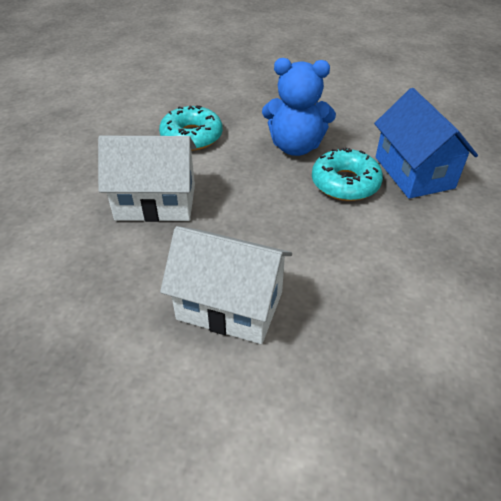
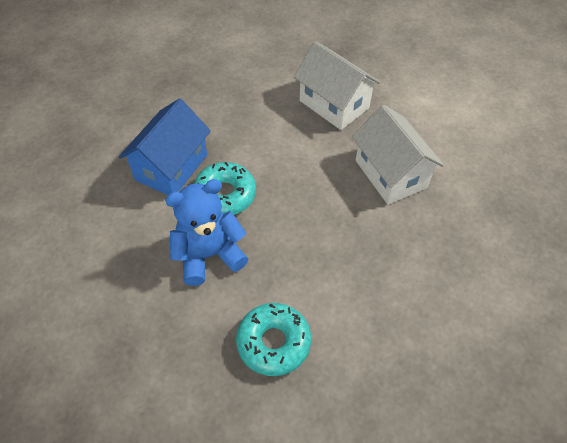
camera: 135 degrees left, 10 degrees up
(156, 202) = (370, 285): white house -> white house (334, 104)
(295, 146) = (209, 255): blue teddy bear -> blue teddy bear turned 75 degrees counterclockwise

